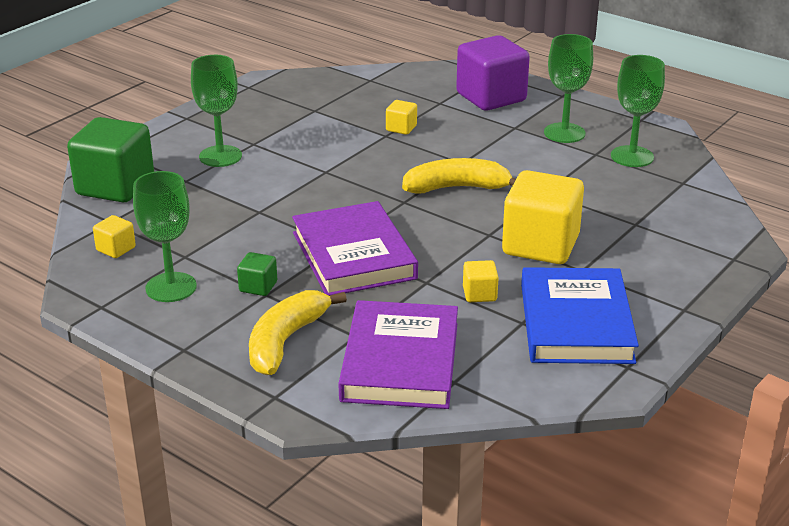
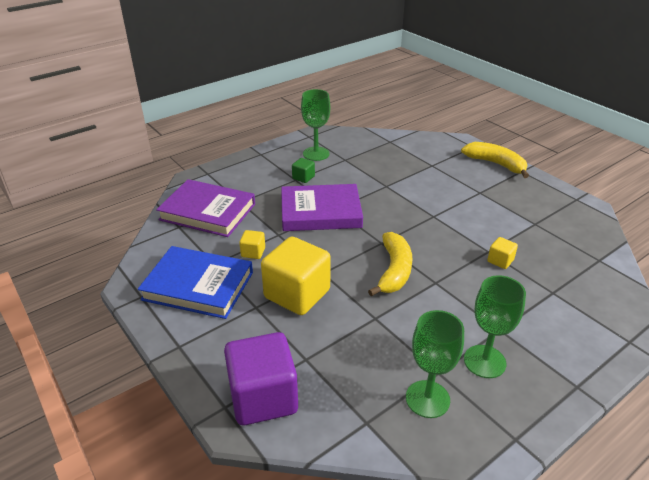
camera: 105 degrees right, 5 degrees up
(115, 186) = (429, 144): green cube -> none
(116, 249) = (360, 141): yellow cube -> none
(220, 156) = (462, 178): green goblet -> none
(286, 341) = (249, 180): yellow banana -> yellow banana (495, 164)
(491, 97) = (566, 328): purple cube -> purple cube (263, 397)

